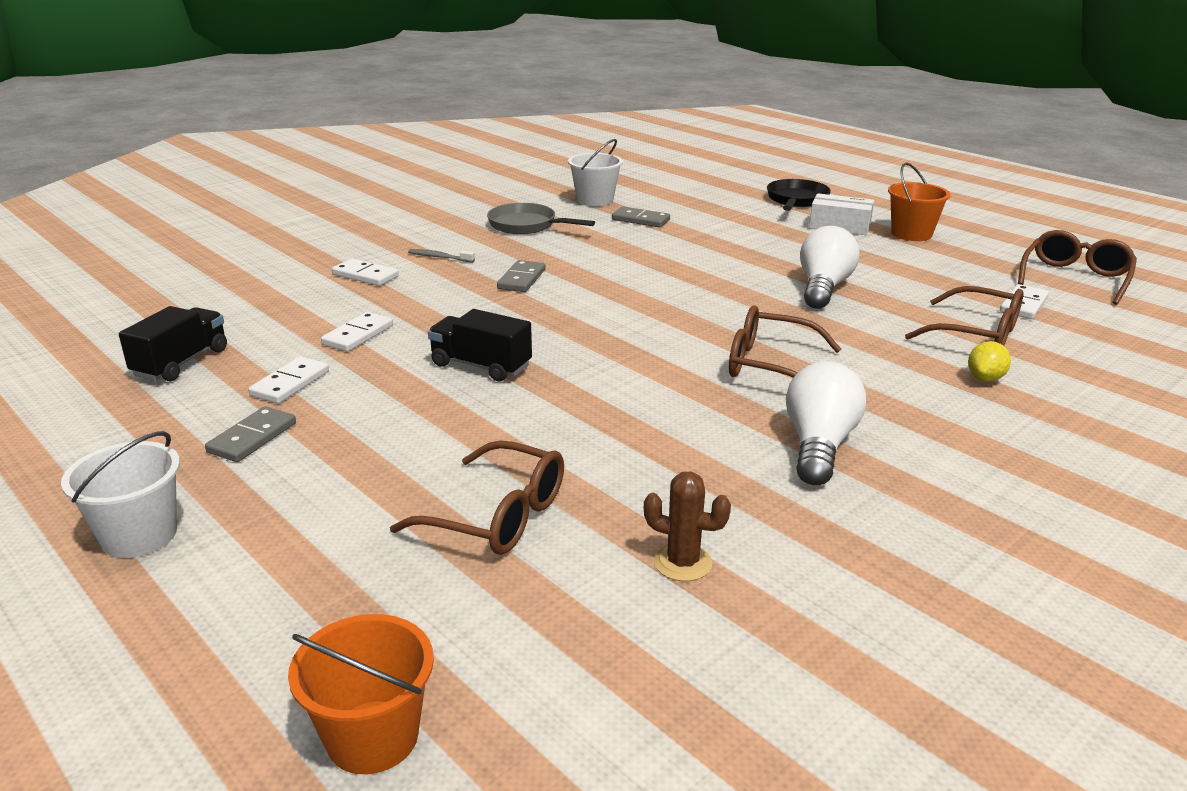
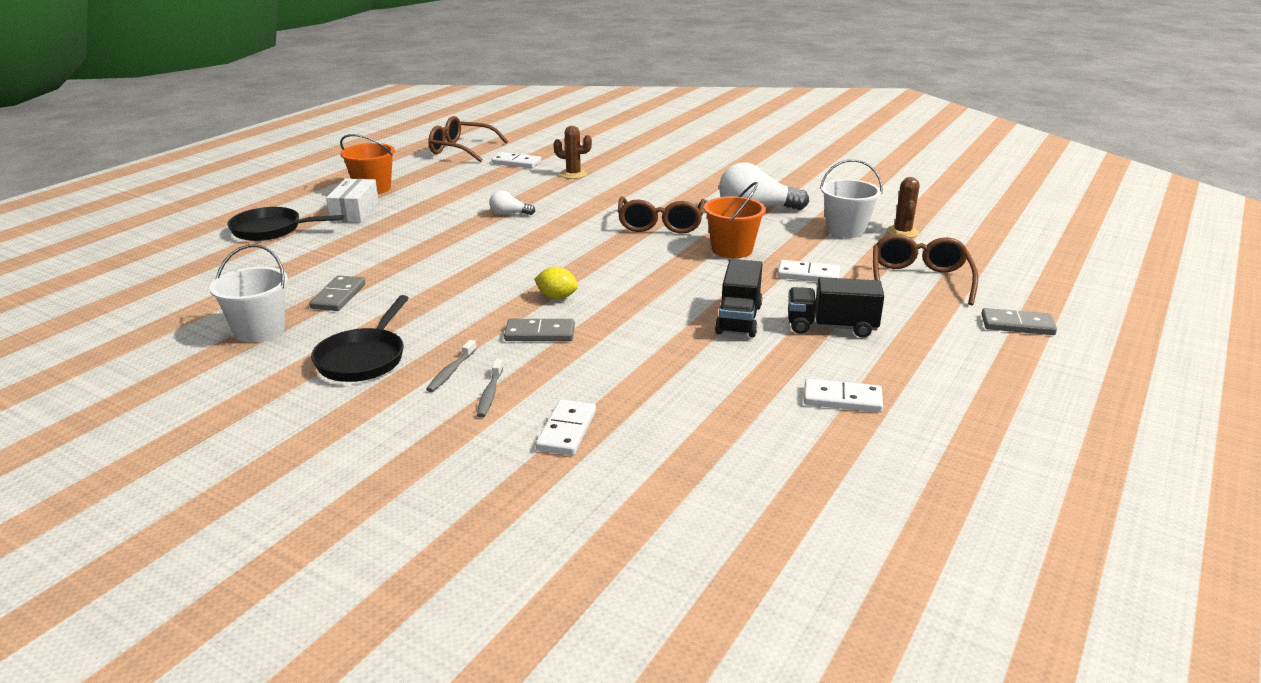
camera: 105 degrees left, 0 degrees up
(139, 535) = (1085, 391): white bucket -> white bucket (846, 230)
(181, 363) = (861, 480): black truck -> black truck (831, 327)
(252, 438) = (936, 388): grey domino -> grey domino (1017, 325)
(358, 335) = (723, 391): white domino -> white domino (808, 275)
(372, 737) = (1100, 278): orange bucket -> orange bucket (732, 250)
(483, 248) = (451, 372): none -> grey toothbrush
(526, 225) = (363, 359): grey pan -> black pan
(823, 288) = (509, 214): white light bulb -> white light bulb, size x0.50
(977, 334) = (573, 174): brown glasses -> brown cactus
(985, 378) = (638, 174): yellow lemon -> yellow lemon (557, 297)

